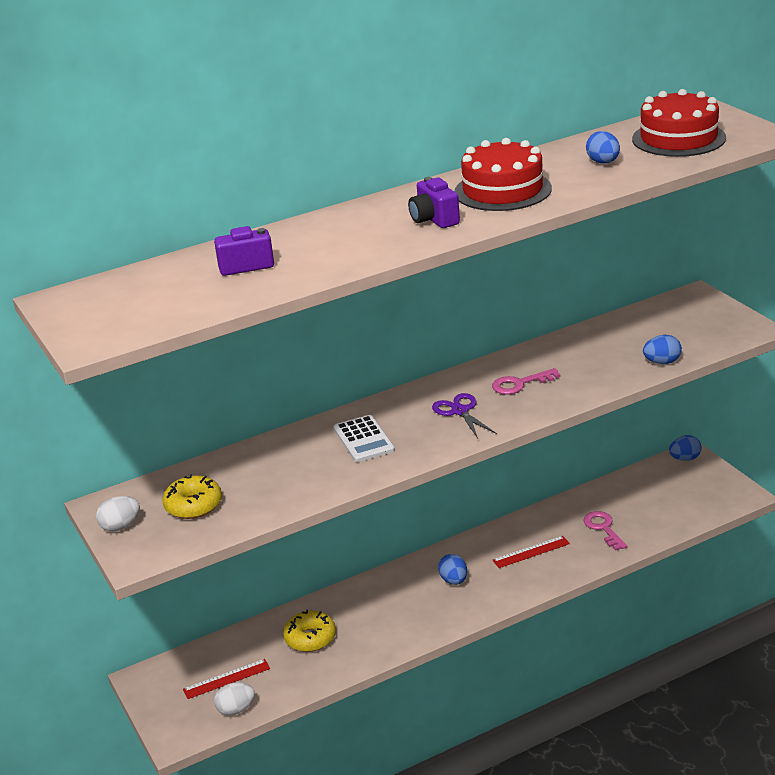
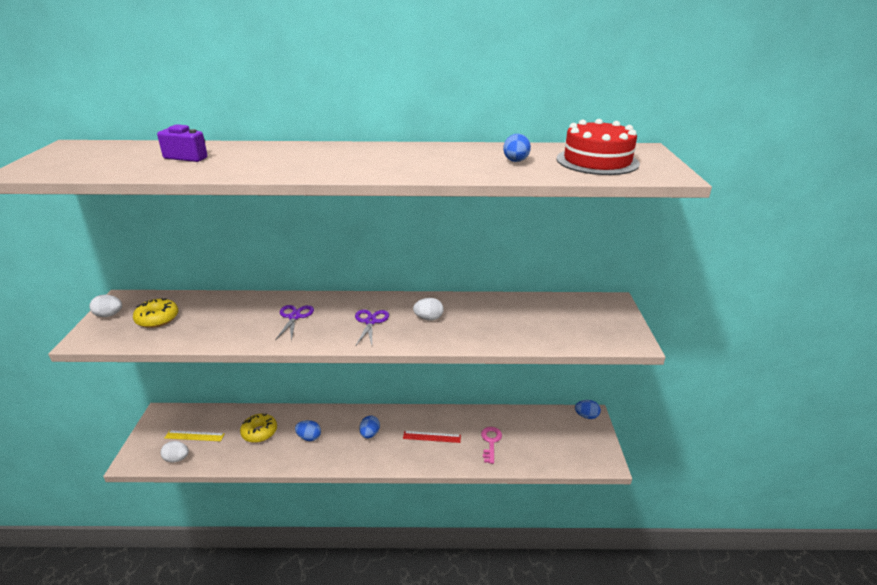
camera: 25 degrees right, 0 degrees up
(226, 679) = (194, 436): red ruler -> yellow ruler
(363, 439) = (294, 317): white calculator -> purple scissors
(434, 220) = (341, 164): purple camera -> none
(502, 190) = (417, 159): red cake -> none
(520, 384) = (428, 318): pink key -> white egg
(662, 362) = (540, 341): blue egg -> blue egg (309, 437)

